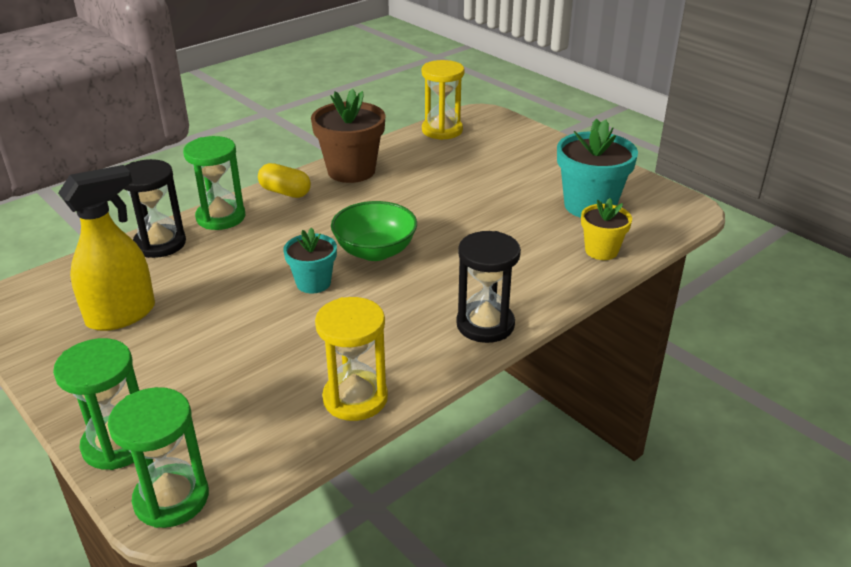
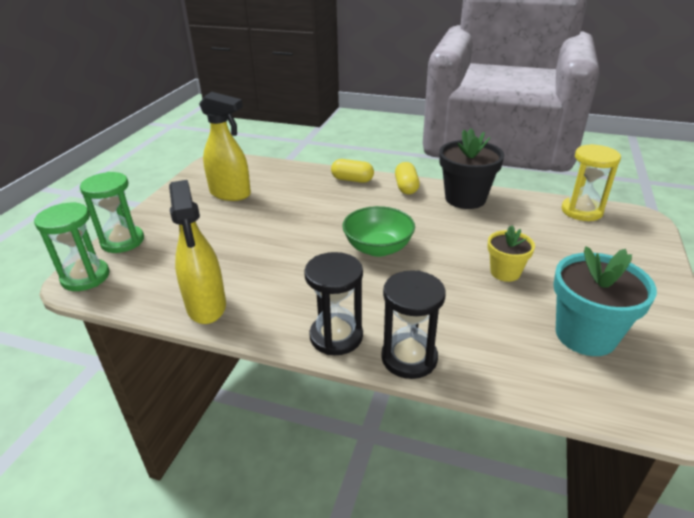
camera: 60 degrees right, 0 degrees up
(160, 244) = (305, 175): black hourglass -> black hourglass (409, 358)
(221, 217) = (352, 180): green hourglass -> yellow capsule
(313, 283) = (316, 239): turquoise flower pot -> none
(351, 171) = (465, 198): brown flower pot -> black flower pot
(355, 398) = (206, 307): yellow hourglass -> yellow spray bottle
(601, 251) = (517, 370): yellow flower pot -> yellow flower pot (505, 272)

